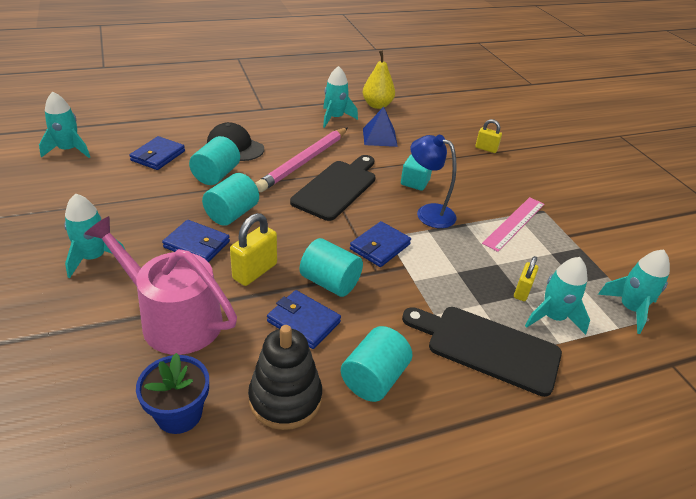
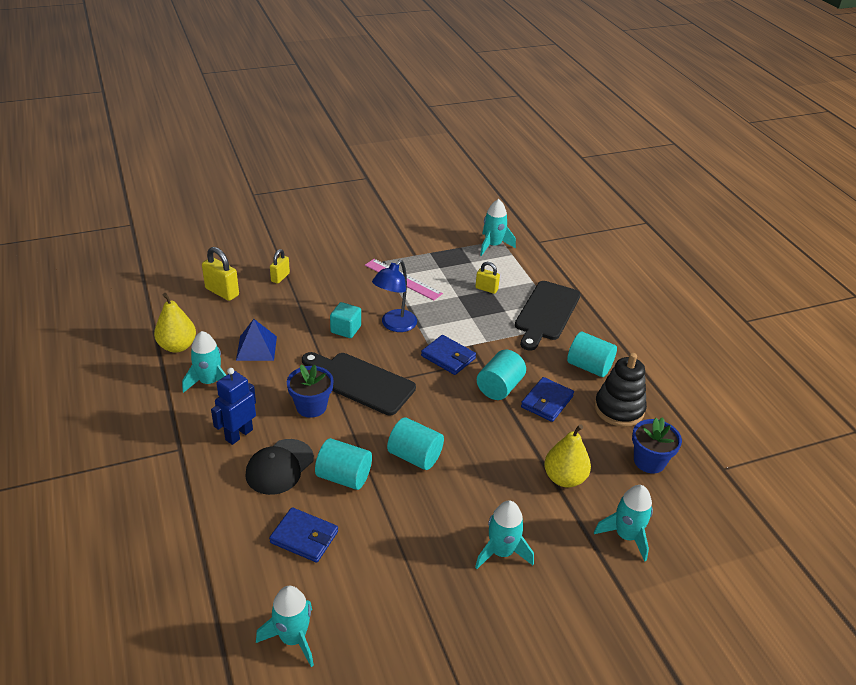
camera: 90 degrees left, 0 degrees up
(174, 319) = (564, 478): pink watering can -> yellow pear
(197, 244) = (467, 477): blue wallet -> none
(255, 271) = (496, 433): yellow padlock -> yellow padlock (222, 292)
(274, 130) = (239, 434): none -> blue robot
(304, 161) = (311, 406): pink pencil -> blue flower pot
(553, 317) = (510, 280): turquoise rocket -> turquoise rocket (626, 536)

